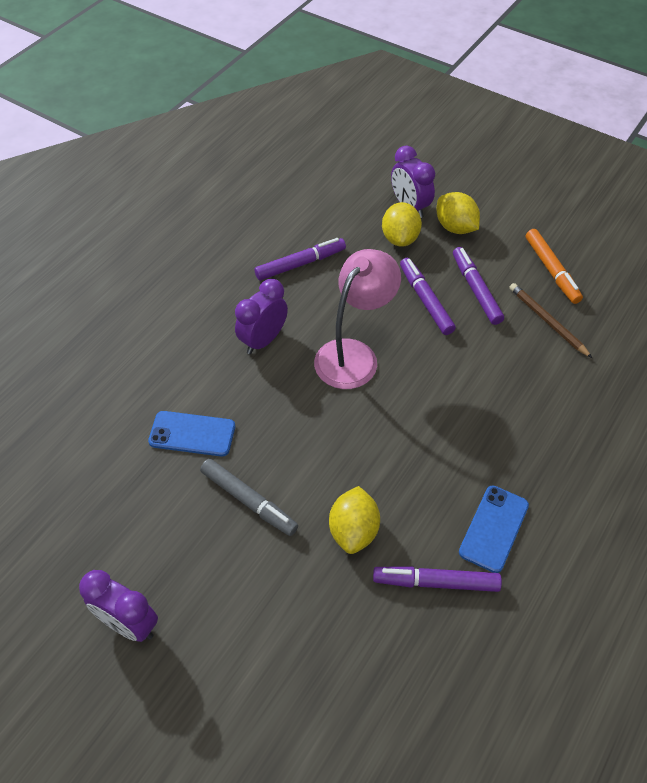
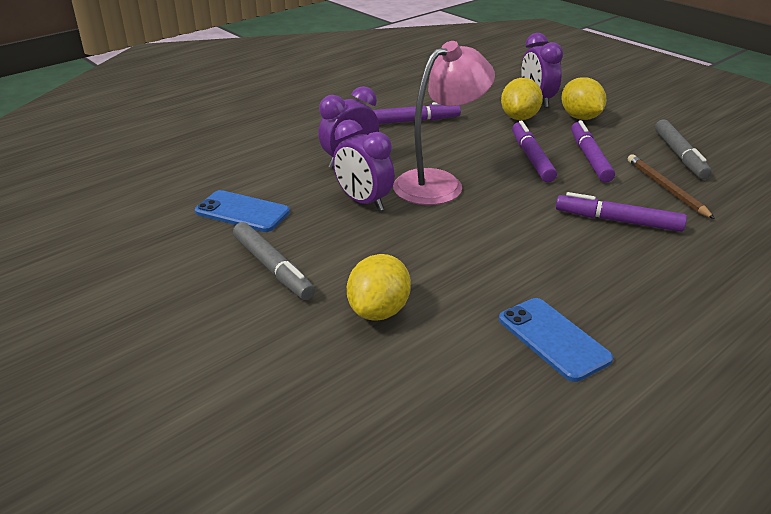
camera: 15 degrees right, 20 degrees down
(129, 624) = (84, 341): purple clock -> purple clock (363, 202)
(436, 582) = (461, 373): purple marker -> purple marker (618, 221)
(494, 528) = (553, 339): blue phone -> blue phone turned 75 degrees counterclockwise
(551, 270) = (680, 155): orange marker -> grey marker

